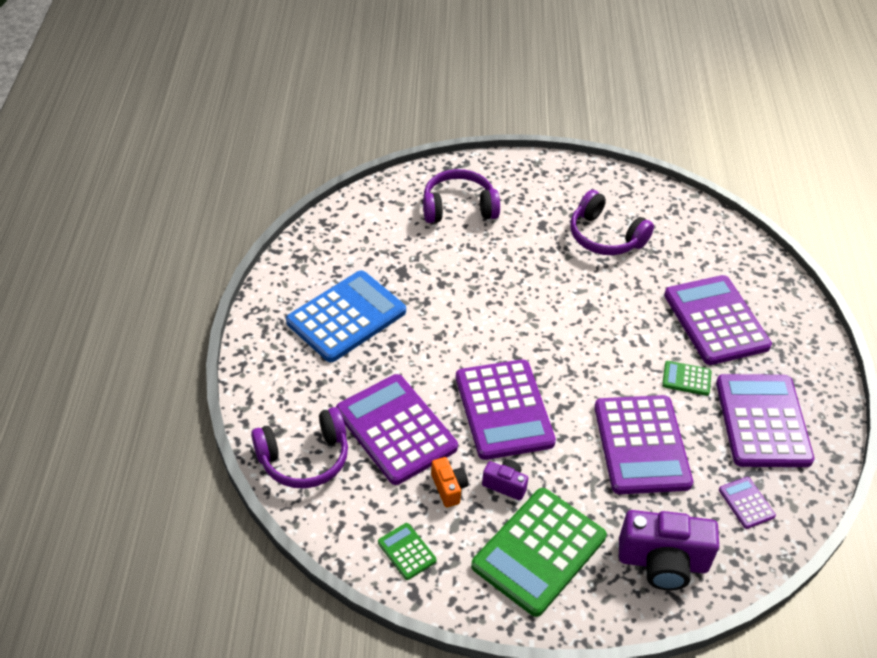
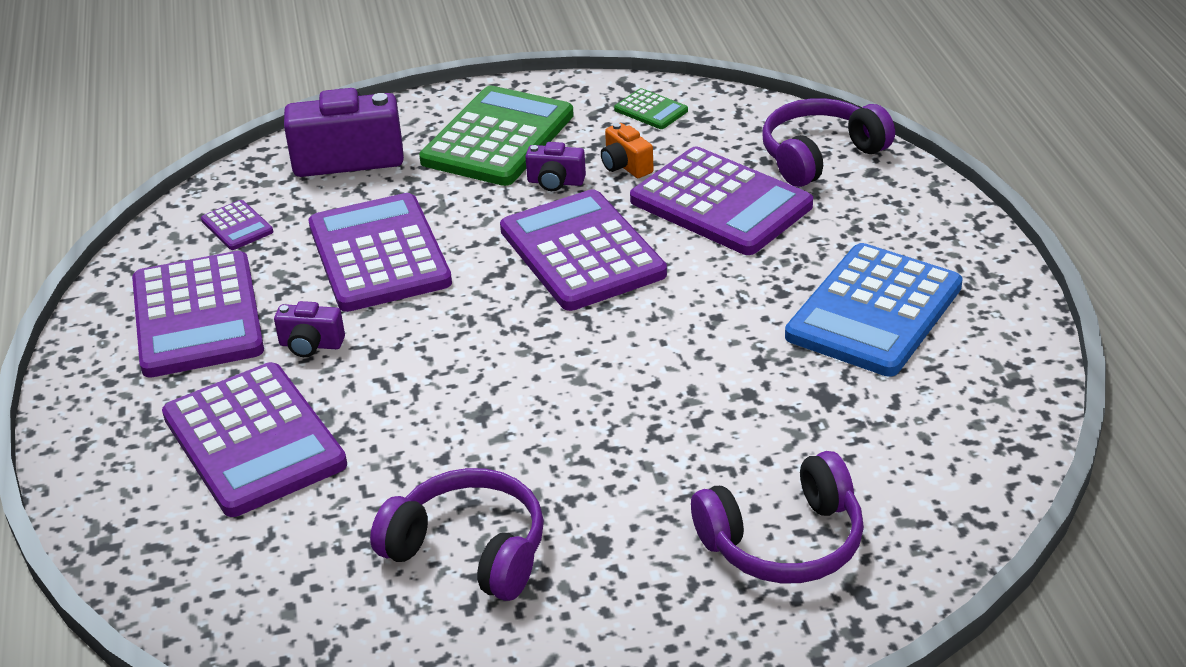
camera: 170 degrees right, 10 degrees down
(686, 378) = (311, 345): green calculator -> purple camera

